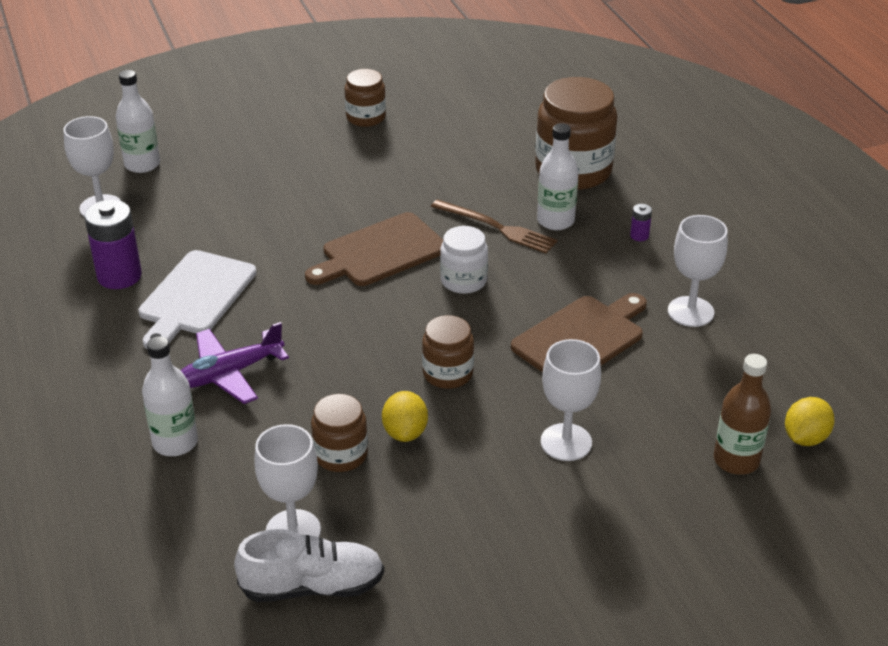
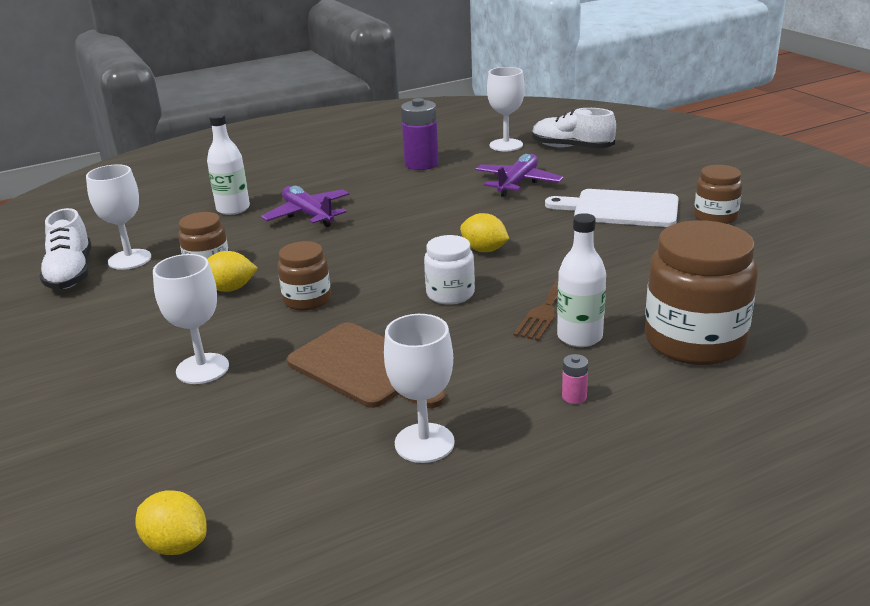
camera: 85 degrees right, 10 degrees down
(142, 164) = (571, 148): white bottle -> white shoe
(195, 297) = (401, 190): white cutting board -> white cutting board (620, 209)
(223, 213) = (518, 183): none -> purple plane
(380, 252) = (484, 250): brown cutting board -> yellow lemon
(639, 236) = (574, 397): purple battery -> pink battery
(736, 460) = (150, 484): brown bottle -> none

